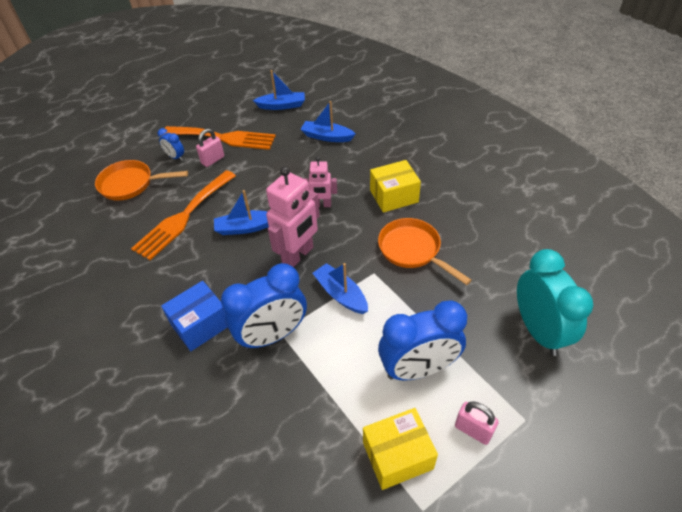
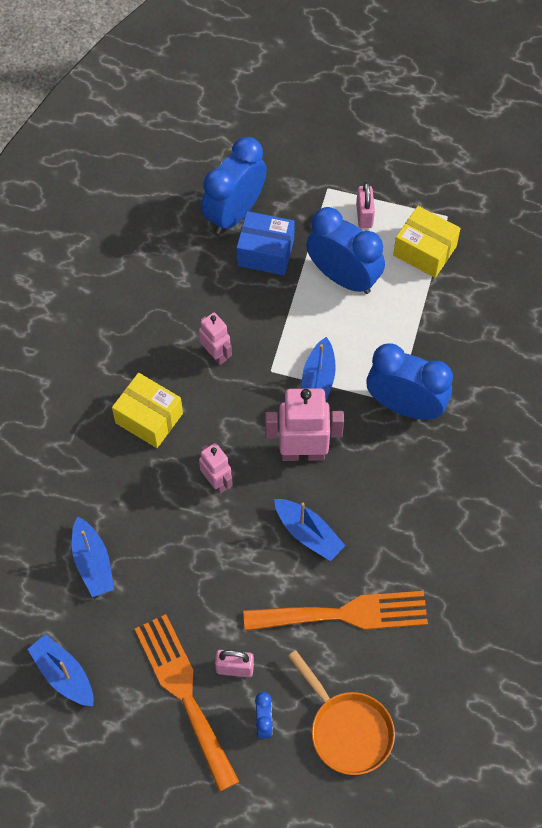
camera: 130 degrees left, 15 degrees up
(201, 324) = (445, 474): blue box -> blue box (265, 252)
(412, 250) = (216, 354): orange pan -> pink robot
(538, 330) = (234, 213): turquoise clock -> blue clock

